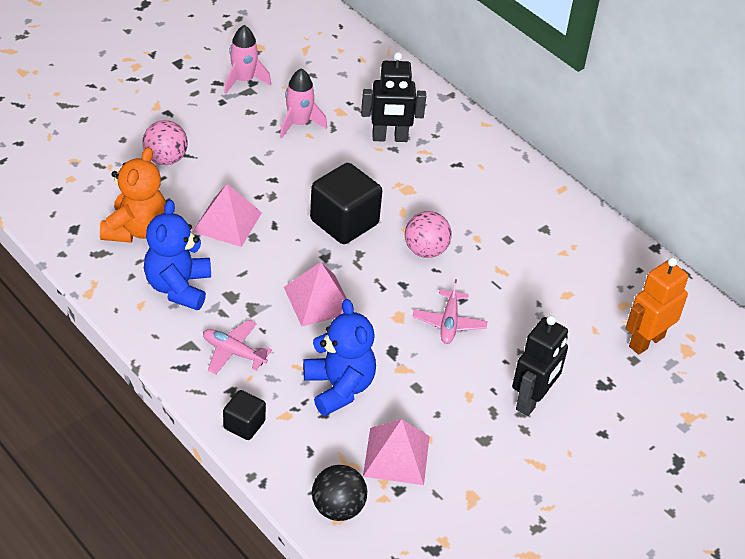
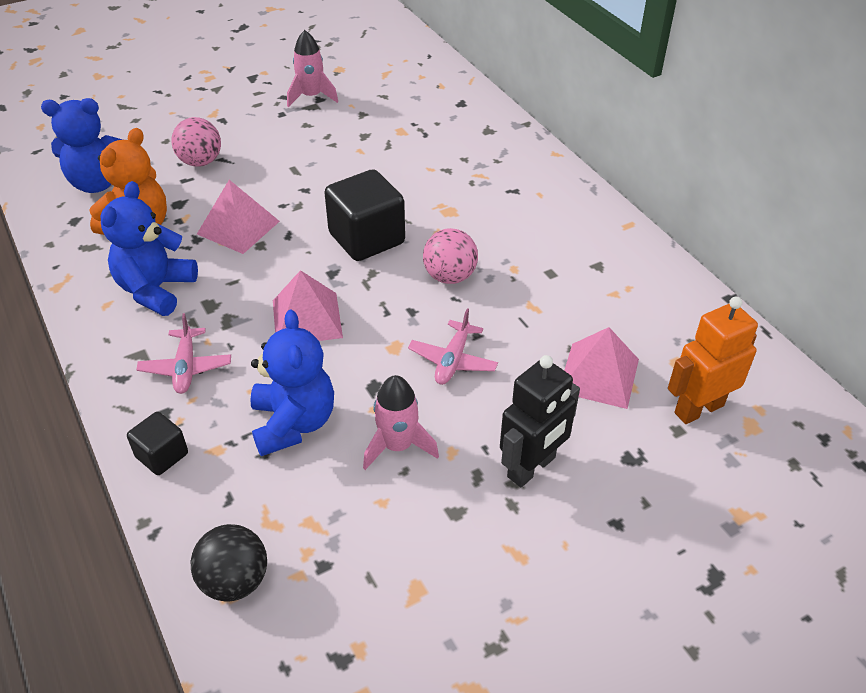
camera: 15 degrees right, 0 degrees up
(79, 189) = (98, 183): none -> blue teddy bear
(233, 352) = (186, 367): pink plane -> pink plane turned 135 degrees counterclockwise
(299, 124) = (353, 139): pink rocket -> pink rocket (397, 446)
(389, 138) = (446, 159): black robot -> none
(396, 456) = (334, 519): pink pyramid -> pink pyramid (598, 375)

